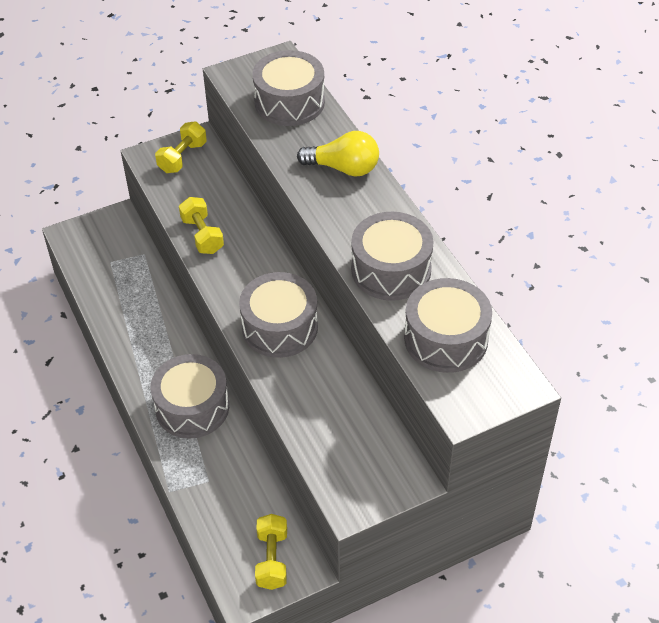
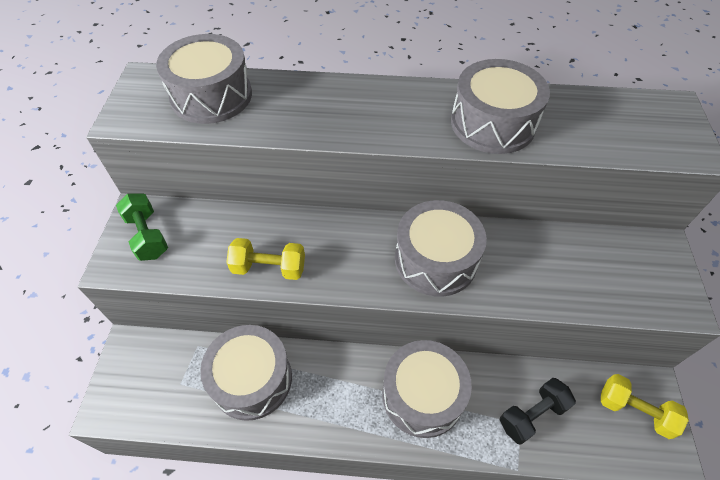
camera: 60 degrees left, 5 degrees up
(182, 157) = (147, 236): yellow dumbbell -> green dumbbell
(221, 486) = (532, 415): none -> black dumbbell
(344, 168) = (336, 98): yellow light bulb -> none
(446, 339) = (600, 125): grey drum -> grey drum (252, 379)

